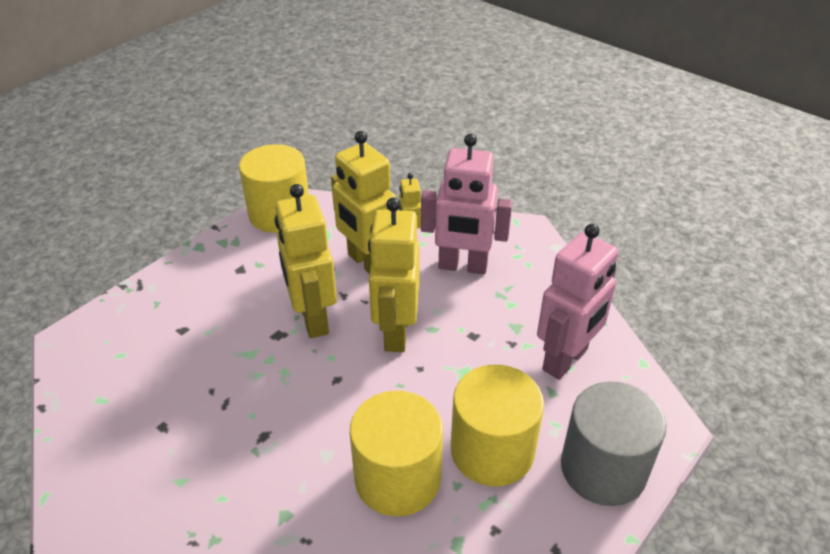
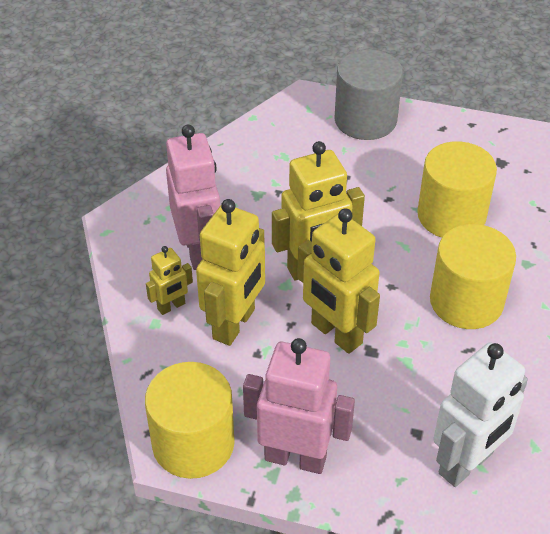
camera: 115 degrees left, 5 degrees up
(130, 347) = (466, 464): none -> white robot
(312, 319) = (336, 334): yellow robot -> yellow robot turned 90 degrees clockwise
(492, 450) = (391, 175): yellow cylinder -> yellow cylinder (466, 301)
(566, 360) = (277, 157): pink robot -> pink robot (295, 457)

